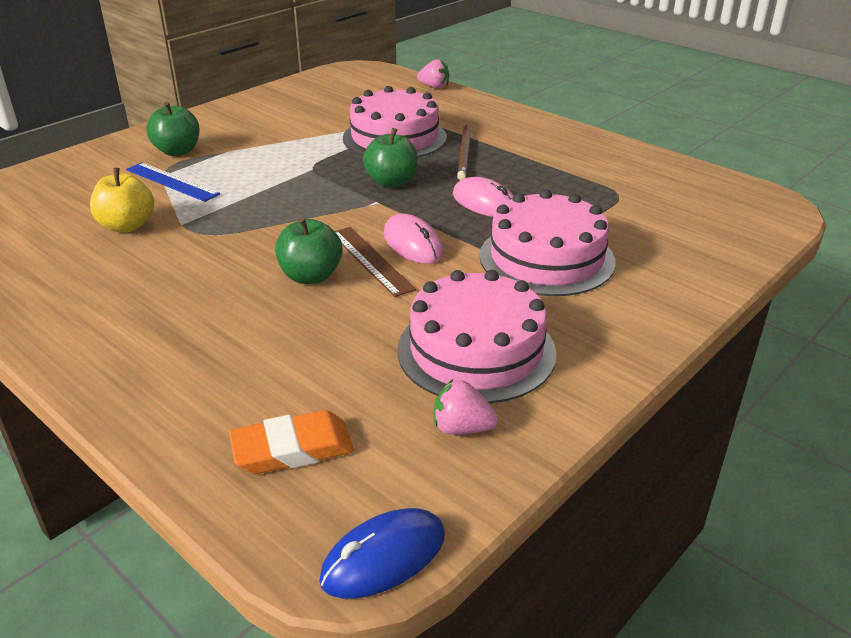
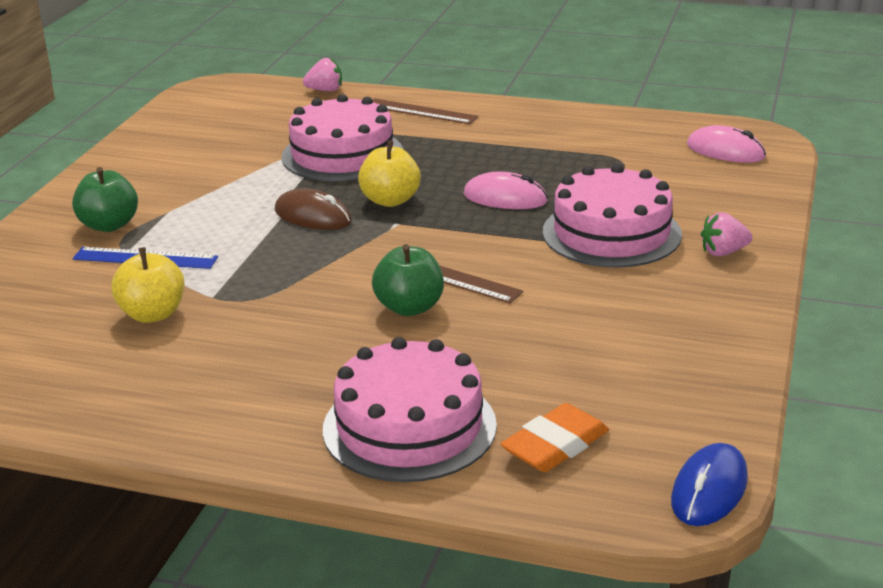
camera: 25 degrees left, 5 degrees down
(321, 180) = (313, 216): none -> brown mouse
(391, 182) = (390, 200): green apple -> yellow apple
(412, 244) = (476, 253): pink mouse -> pink mouse (725, 151)
(462, 428) = (676, 386): pink strawberry -> pink strawberry (723, 252)
(464, 153) = (433, 154): brown pencil -> none
(476, 351) = (628, 325): pink cake -> pink cake (409, 427)
(490, 118) = (421, 111): none -> brown ruler

